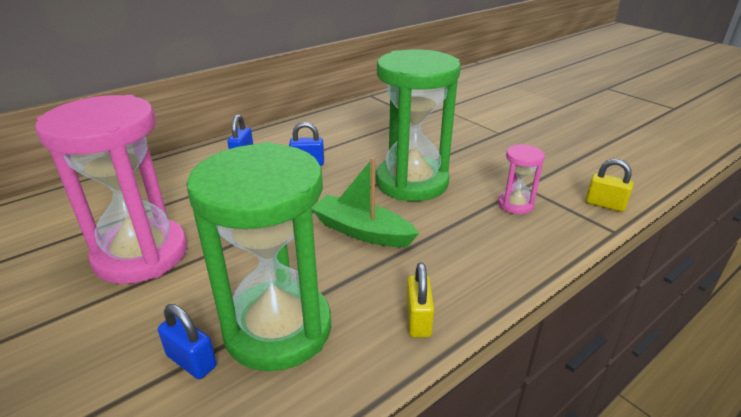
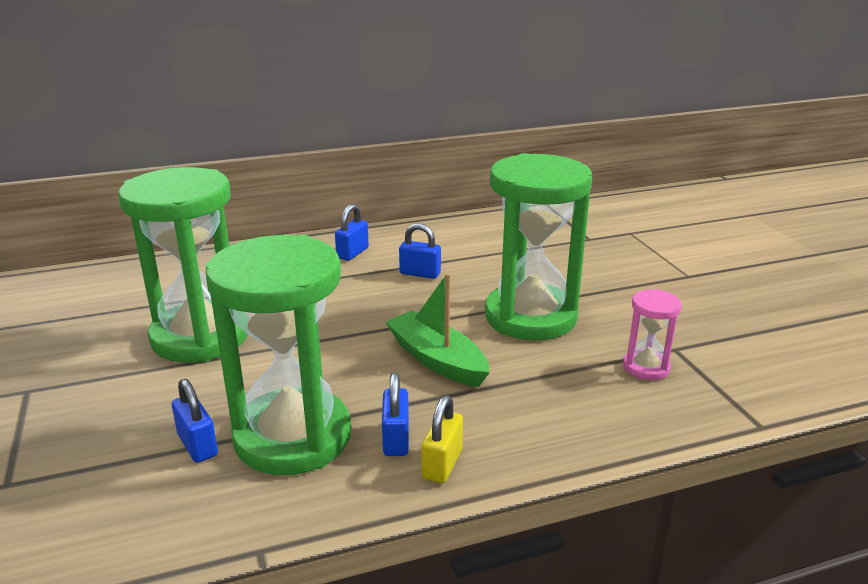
camera: 20 degrees right, 5 degrees down
(141, 255) = (200, 337): pink hourglass -> green hourglass
(368, 308) = (396, 439): none -> blue padlock
(605, 204) = (772, 391): yellow padlock -> none

